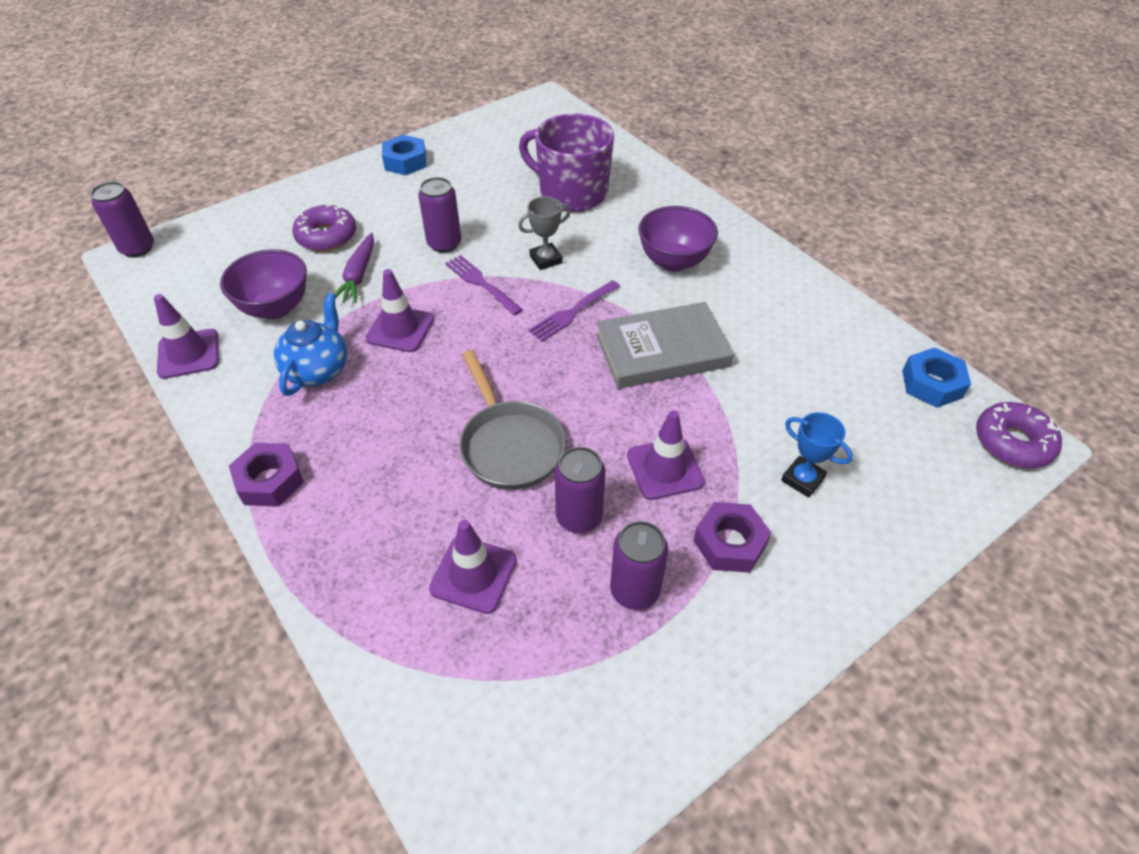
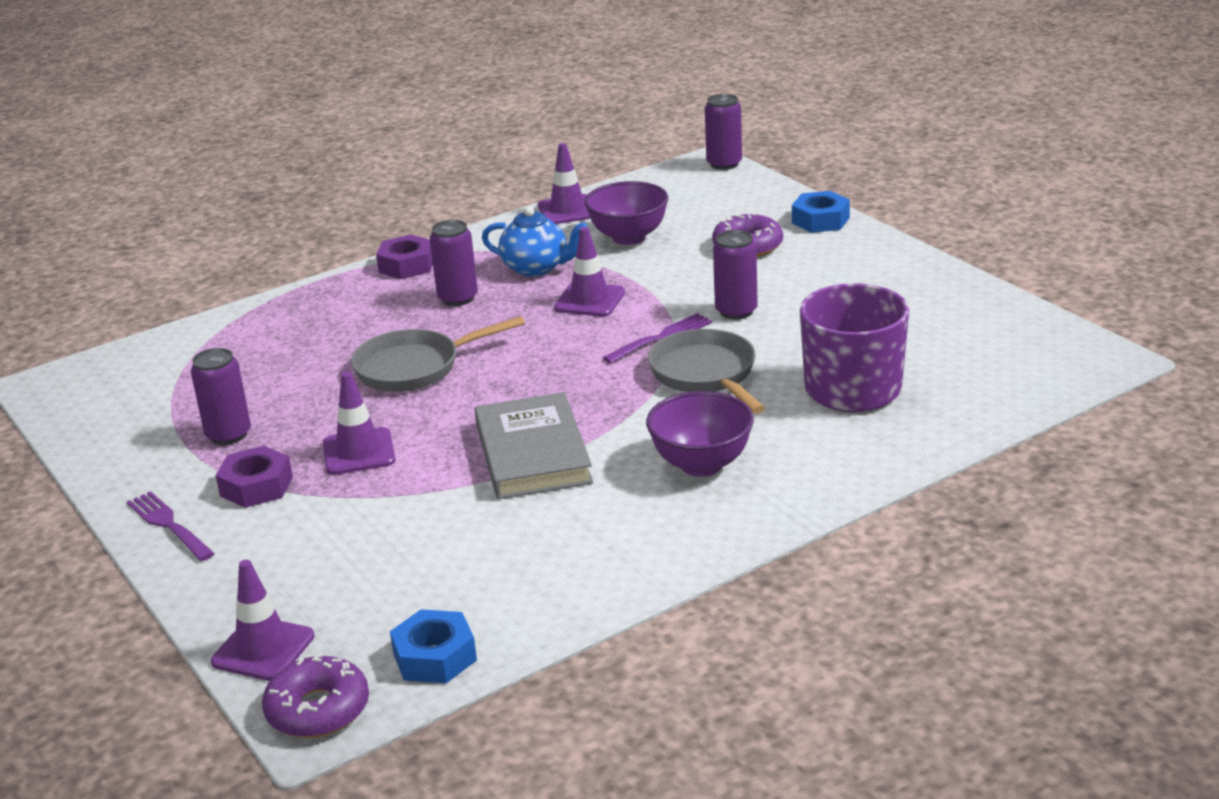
camera: 95 degrees right, 20 degrees down
(358, 275) = (678, 270): purple carrot -> none
(405, 162) = (908, 273): blue nut -> blue nut (820, 220)
(473, 574) = (277, 359): purple traffic cone -> purple traffic cone (263, 649)
(546, 259) = (706, 375): grey trophy -> grey pan
(572, 312) = (605, 395): purple fork -> purple fork (168, 524)
(579, 517) = (317, 406): purple can -> purple can (458, 298)
(802, 479) = (317, 537): blue trophy -> none

